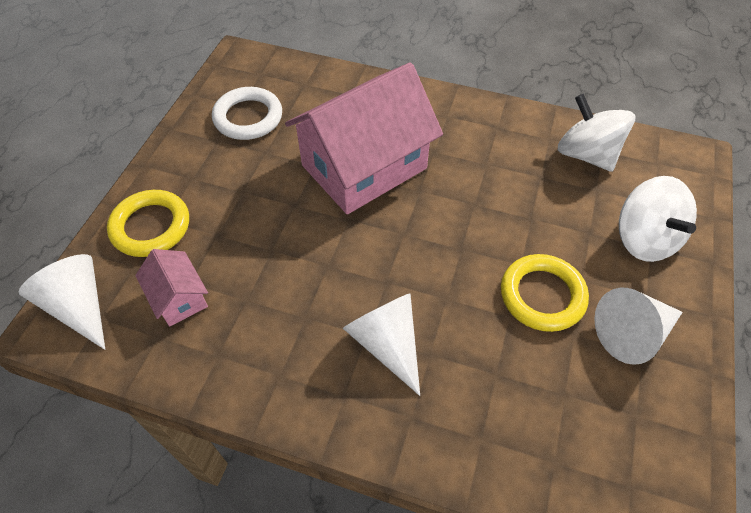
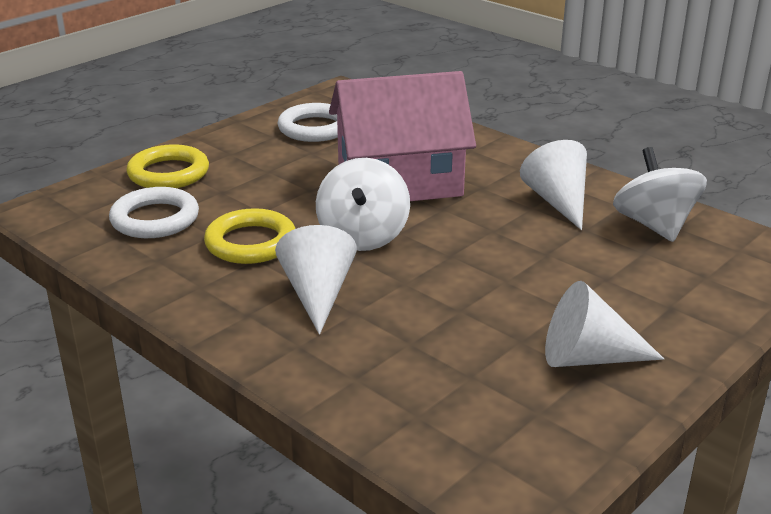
camera: 25 degrees right, 25 degrees down
(79, 306) = (70, 204): white cone -> white cone (558, 202)
(179, 297) = (155, 219): pink house -> white ring
(542, 295) = (509, 306): yellow ring -> yellow ring (251, 243)
(644, 239) = (668, 298): white spinning top -> white spinning top (363, 236)

